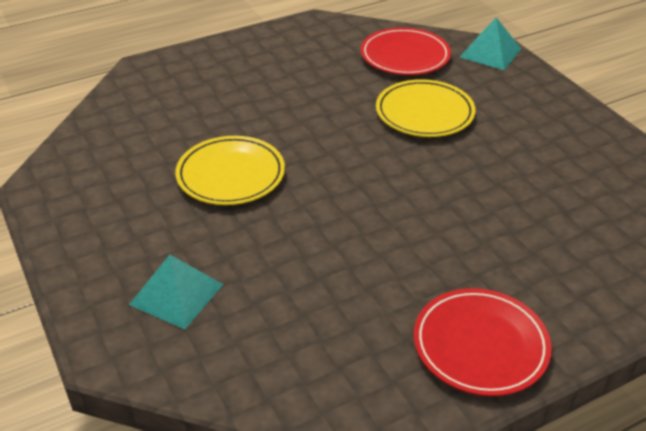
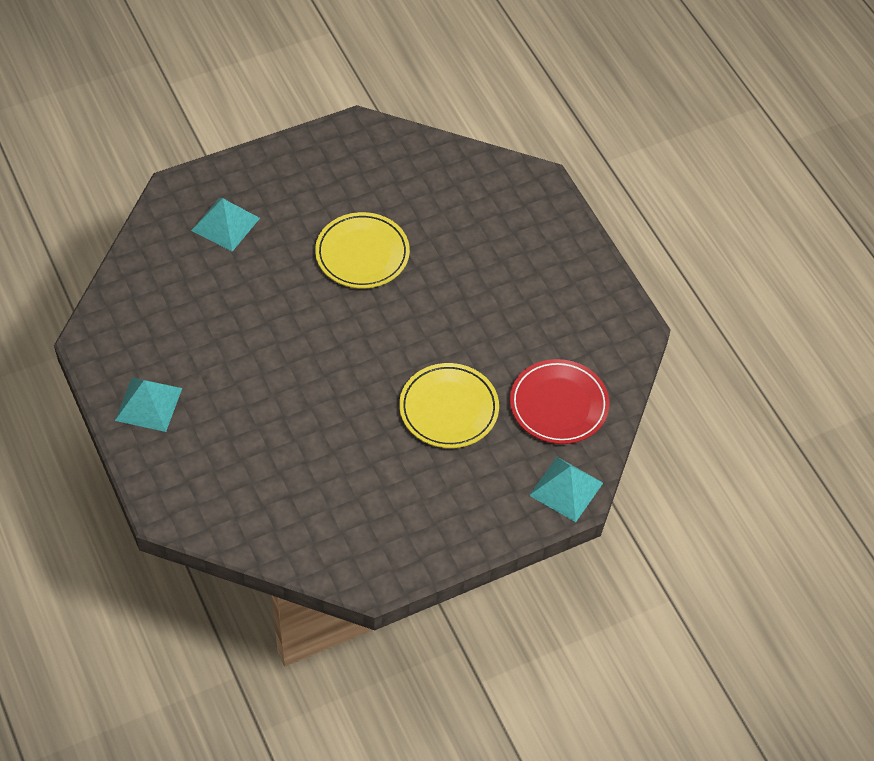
camera: 90 degrees right, 15 degrees up
(480, 345) = (148, 404): red plate -> turquoise pyramid

